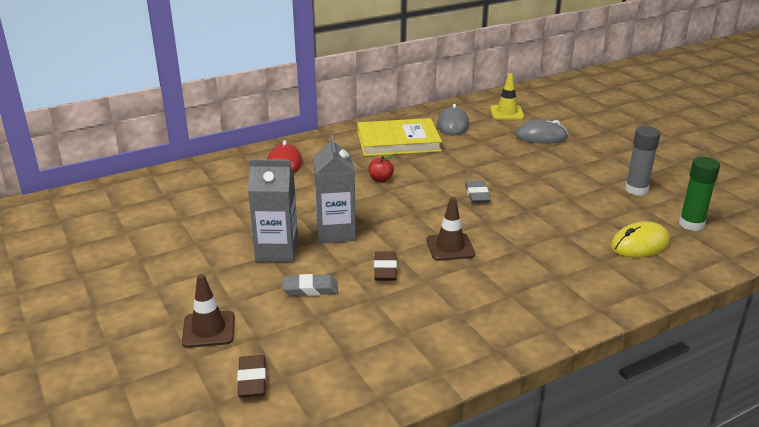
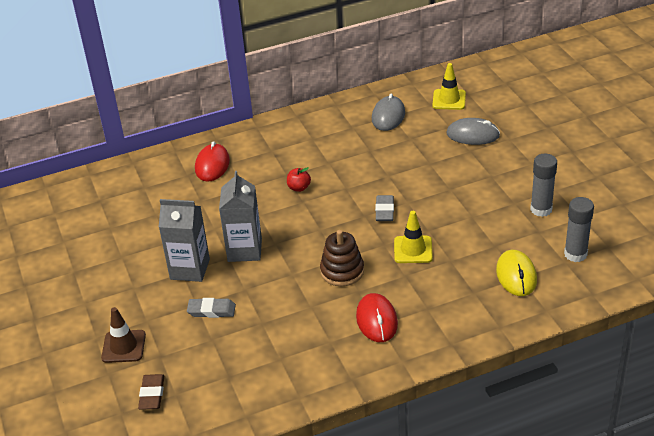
camera: 10 degrees right, 10 degrees up
(385, 269) = (279, 293): brown eraser -> none
(398, 141) = (327, 138): yellow book -> none
(450, 247) = (342, 271): brown traffic cone -> brown stacking toy
(505, 290) = (376, 320): none -> red mouse
(520, 226) = (413, 250): none -> yellow traffic cone
(639, 244) = (516, 275): yellow mouse -> yellow mouse turned 75 degrees counterclockwise
(691, 224) = (575, 254): green glue stick -> grey glue stick

